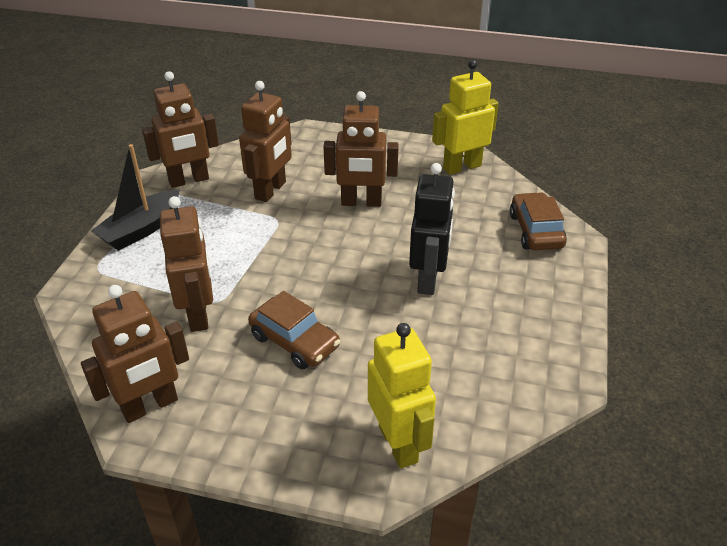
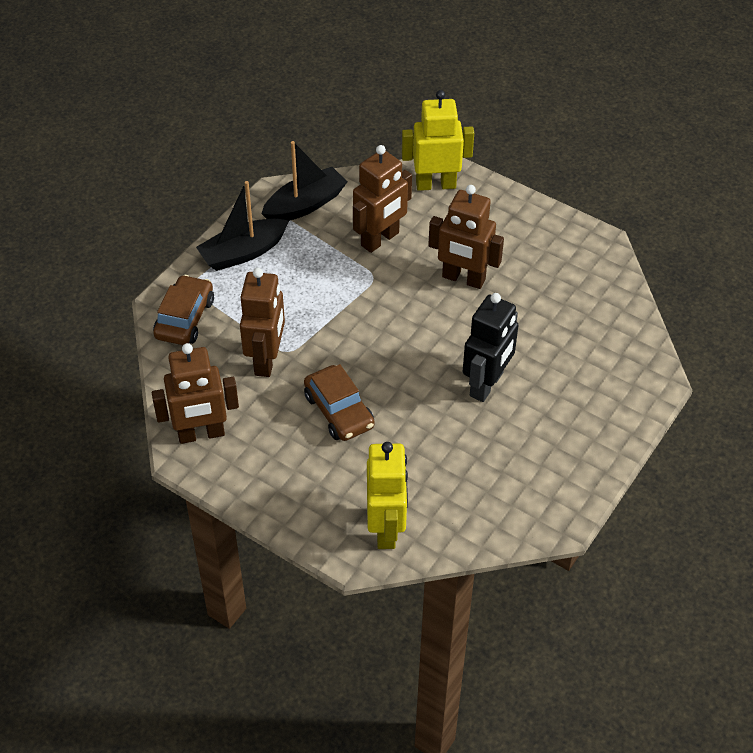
camera: 20 degrees right, 10 degrees up
(189, 180) = (305, 205): brown robot -> black boat
(462, 167) = (588, 262): yellow robot -> yellow robot (435, 184)
(535, 231) = (621, 361): brown car -> brown car (185, 318)

